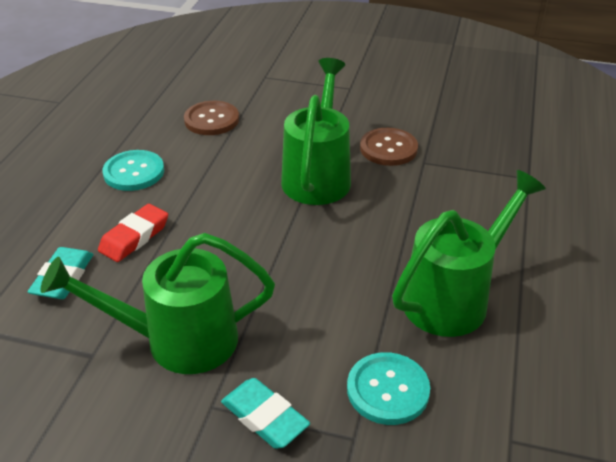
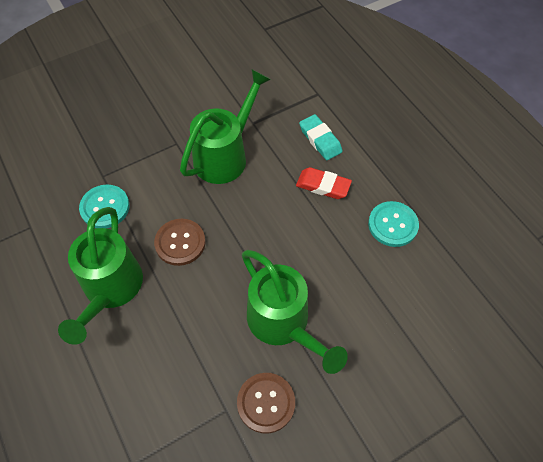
camera: 135 degrees right, 20 degrees up
(134, 237) = (323, 186): red eraser -> red eraser turned 60 degrees counterclockwise
(211, 120) = (422, 316): brown button -> brown button (180, 243)
(265, 417) = (149, 155): turquoise eraser -> none

